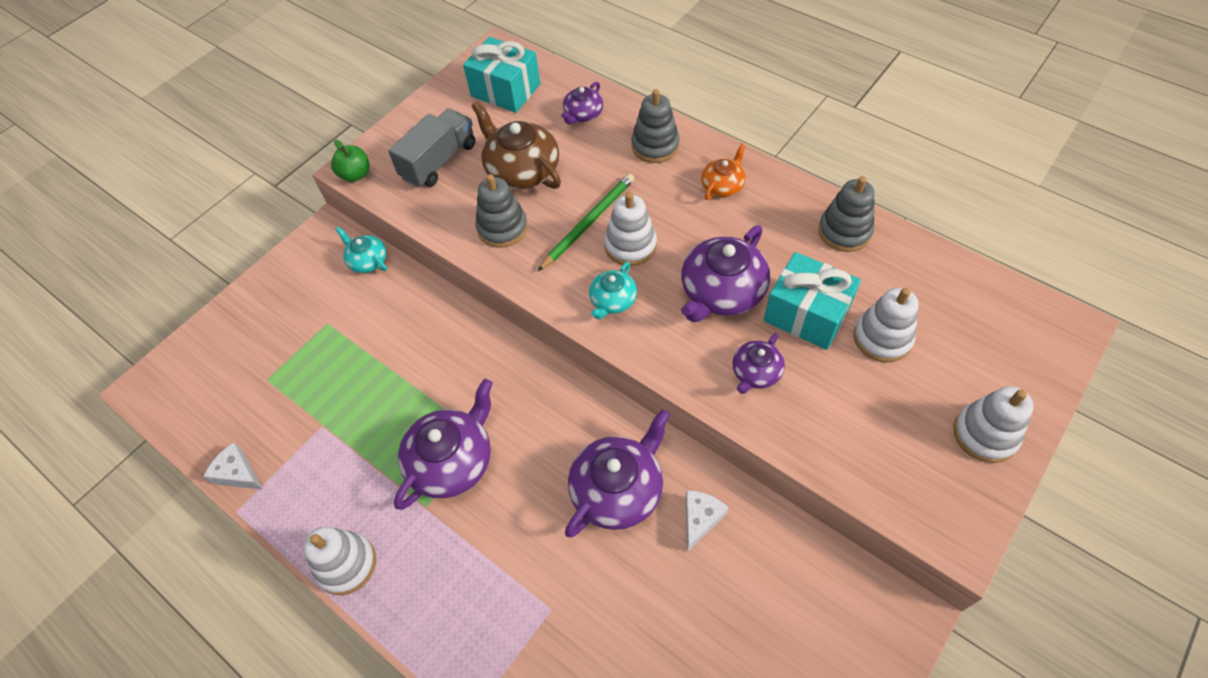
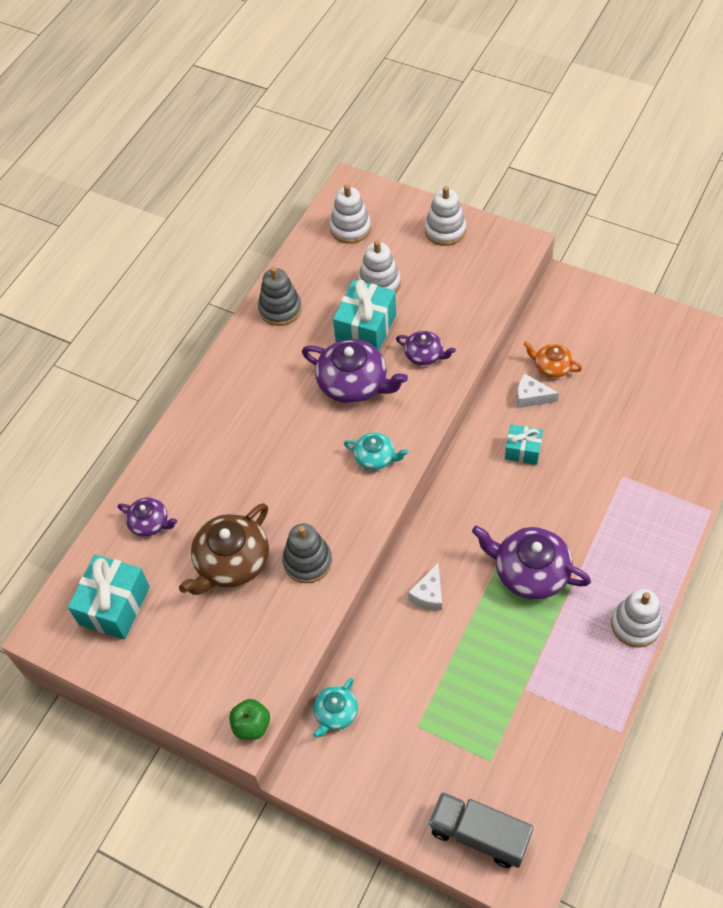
camera: 100 degrees left, 0 degrees up
(238, 473) = (587, 746): white cheese -> white cheese (429, 594)
(439, 161) = (225, 644): grey truck -> grey truck (479, 835)
(589, 222) = (292, 491): green pencil -> none
(618, 489) = (522, 450): purple teapot -> turquoise gift
(630, 245) = (315, 454): white stacking toy -> white stacking toy (350, 228)
(655, 146) = (191, 453): grey stacking toy -> none
(723, 185) = (237, 395): orange teapot -> orange teapot (552, 366)

